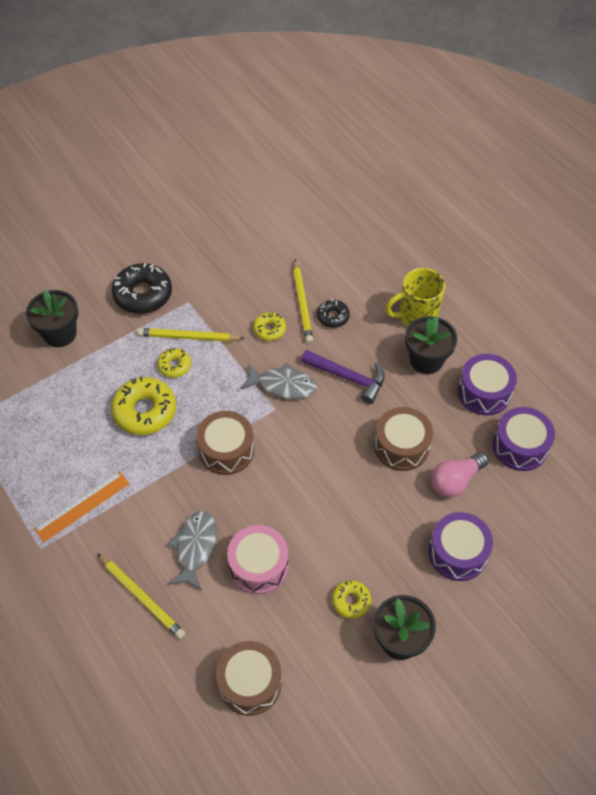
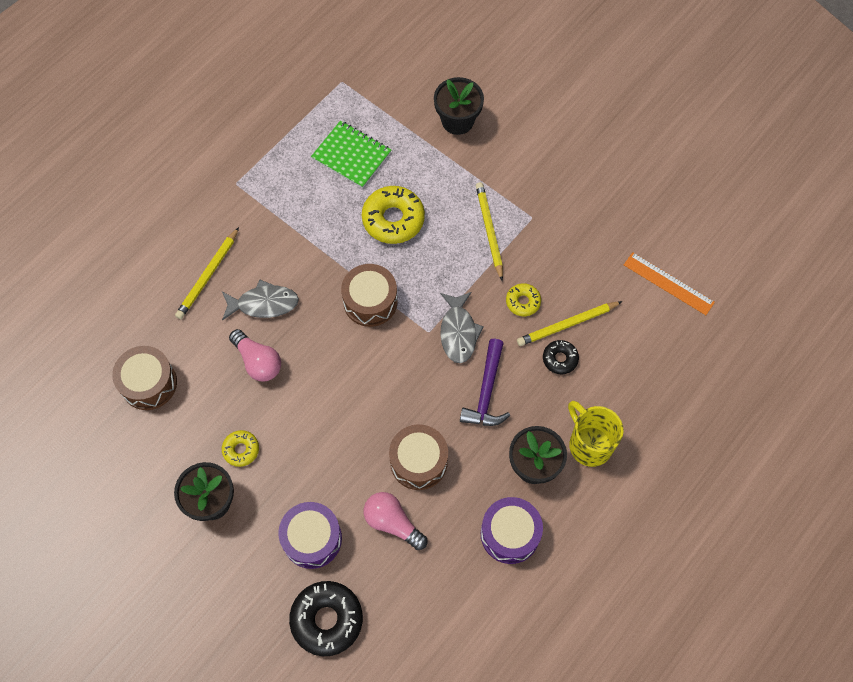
camera: 75 degrees right, 10 degrees up
(57, 431) = (351, 155): none -> green notebook
(82, 506) = (282, 201): orange ruler -> orange ruler (668, 283)
(143, 294) = (527, 175): black donut -> black donut (327, 619)
(174, 366) = (451, 229): yellow donut -> none
(258, 566) = (258, 361): pink drum -> pink light bulb
(520, 446) = (452, 583): purple drum -> none

